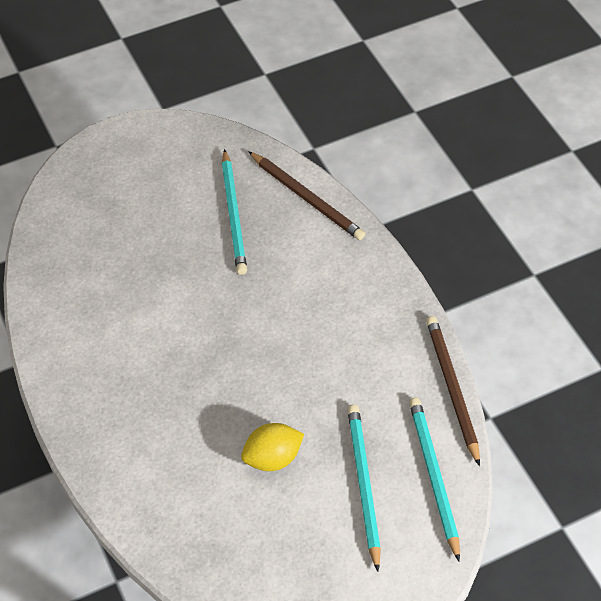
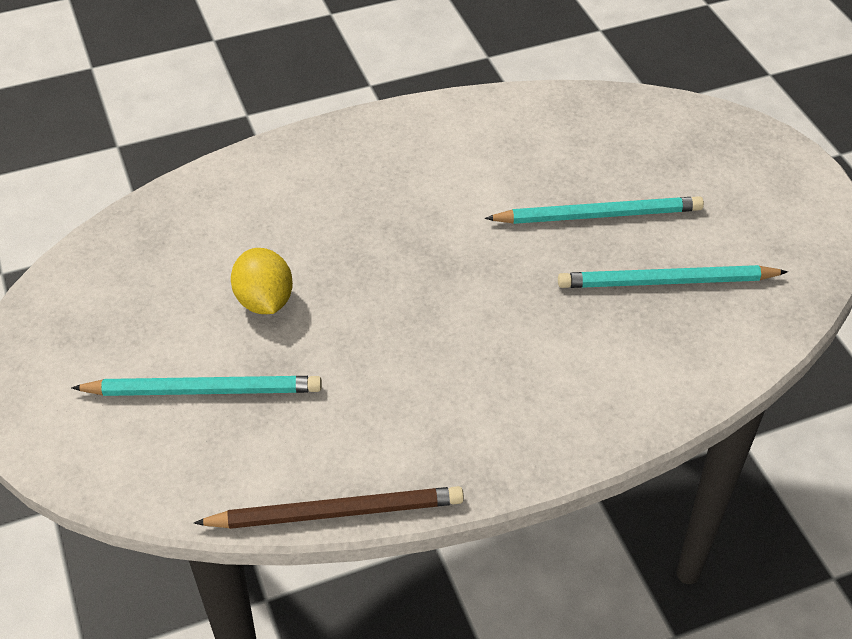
camera: 95 degrees right, 5 degrees down
(307, 198) = (704, 366): brown pencil -> none
(433, 476) = (196, 470): turquoise pencil -> turquoise pencil (598, 215)

